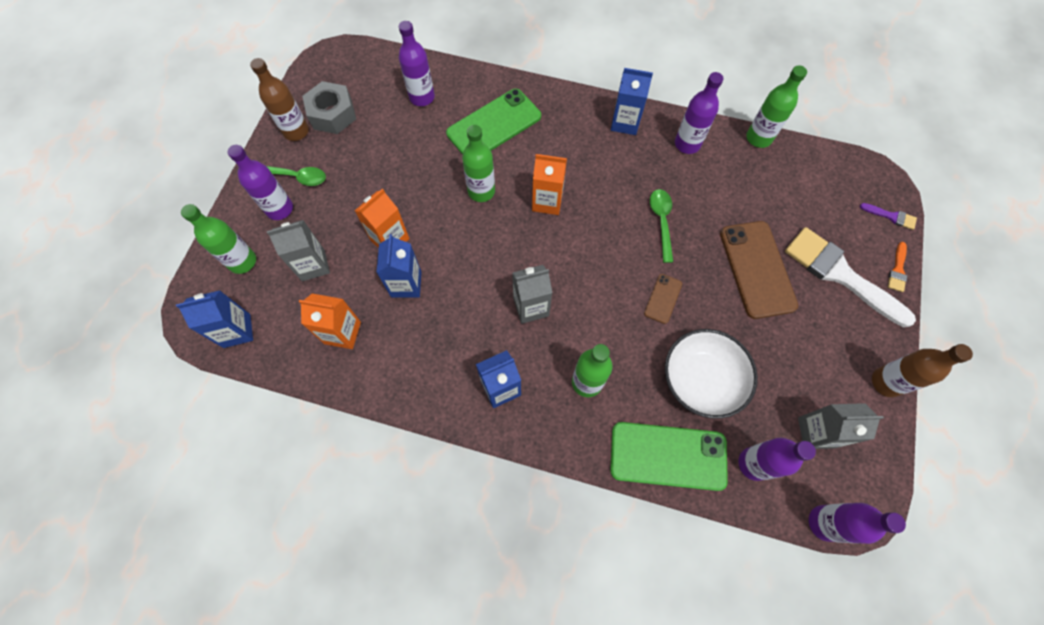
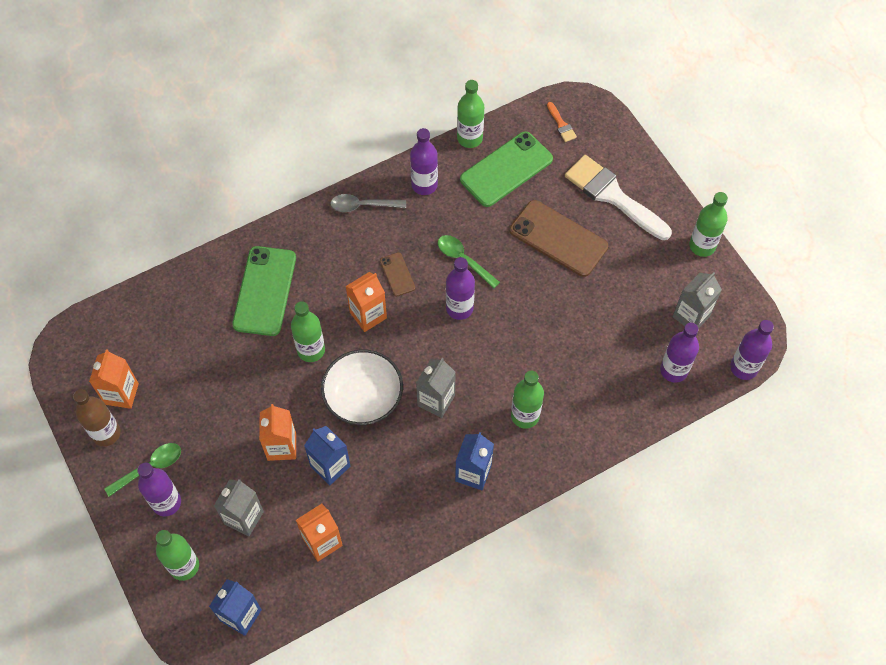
camera: 45 degrees left, 5 degrees down
(332, 114) = (121, 394): grey nut -> orange carton
(422, 97) = (181, 317): purple bottle -> purple bottle (459, 308)
(625, 123) = (363, 206): blue carton -> grey spoon
(663, 298) = (518, 314): brown phone -> brown phone (397, 274)
(668, 456) = (620, 414): green phone -> green phone (506, 169)
(702, 379) = (594, 346): white bowl -> white bowl (363, 396)
(840, 274) = (612, 196): white brush -> white brush turned 45 degrees clockwise
(886, 382) = (702, 246): brown bottle -> green bottle
(891, 216) = (608, 125): purple brush -> none
(897, 270) = (644, 161): orange brush -> orange brush (561, 124)

